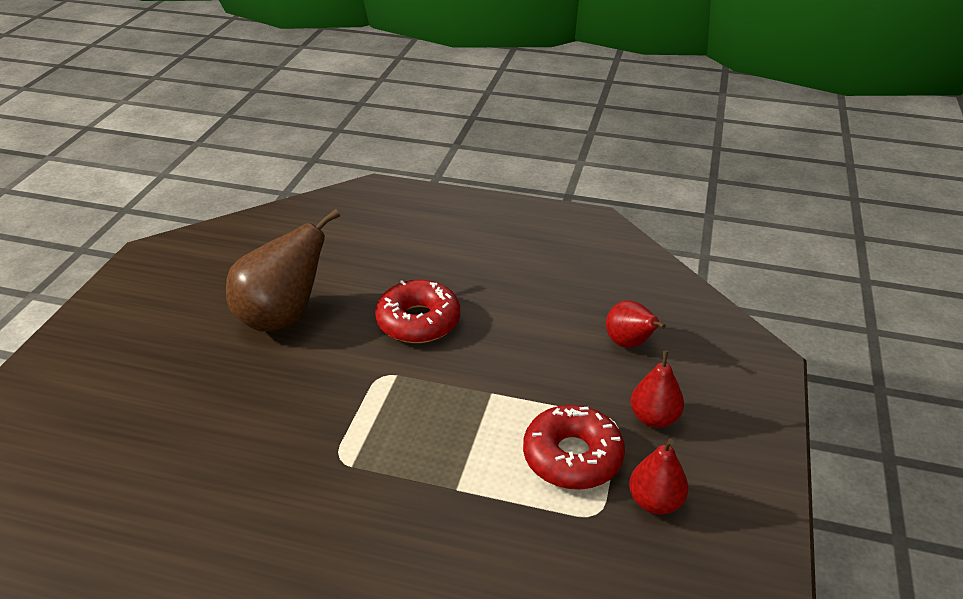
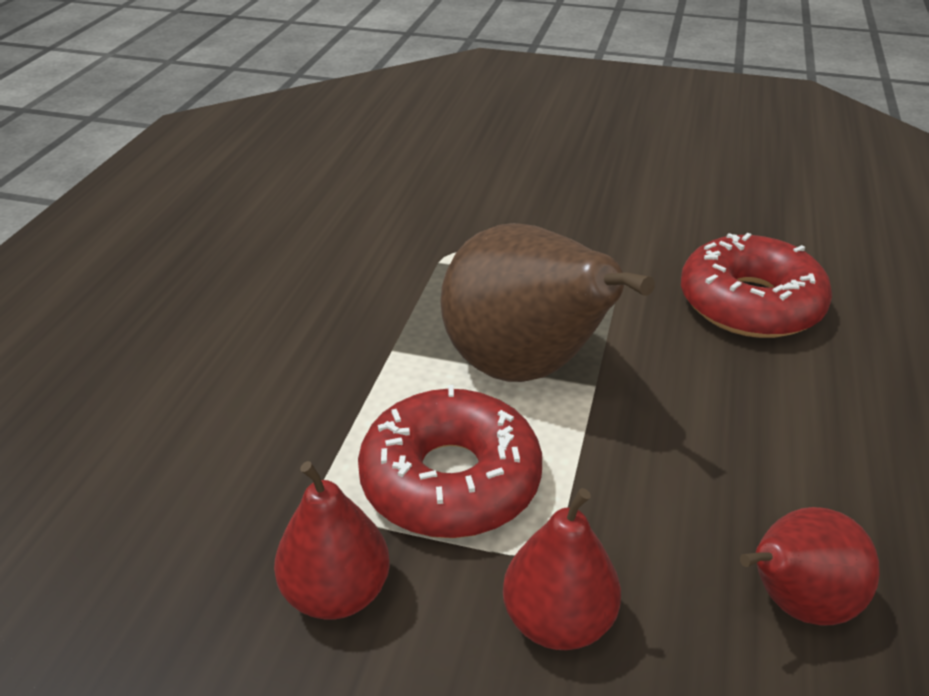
camera: 90 degrees right, 0 degrees up
(282, 317) = (711, 189): brown pear -> brown pear (525, 369)

